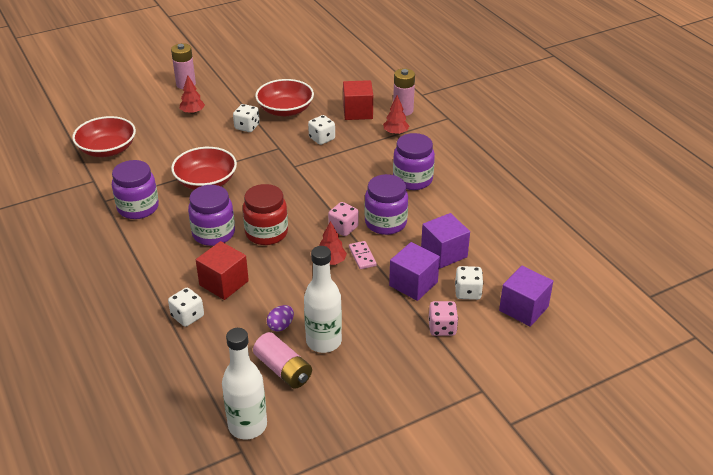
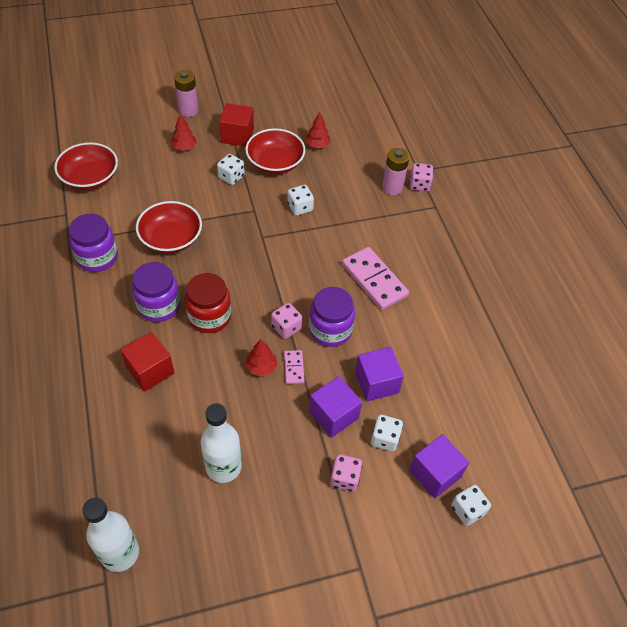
camera: 10 degrees right, 15 degrees up
(187, 316) = (104, 403): white dice -> white dice (467, 510)
(281, 326) = (188, 437): purple egg -> none
(283, 369) = (174, 492): pink battery -> none
(358, 112) = (346, 180): red cube -> red cube (237, 135)
(395, 133) = (376, 215): red tree -> red tree (317, 145)
(412, 179) = (374, 280): purple jar -> pink domino
(427, 104) = (419, 185): none -> pink dice

